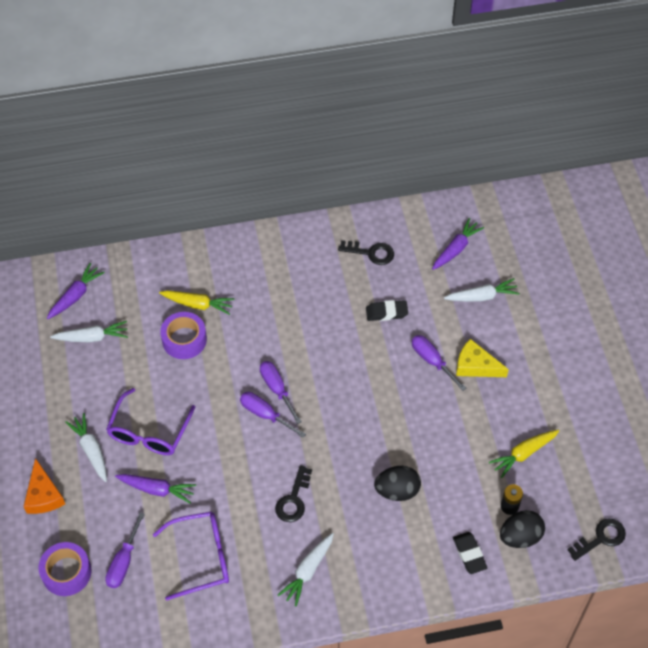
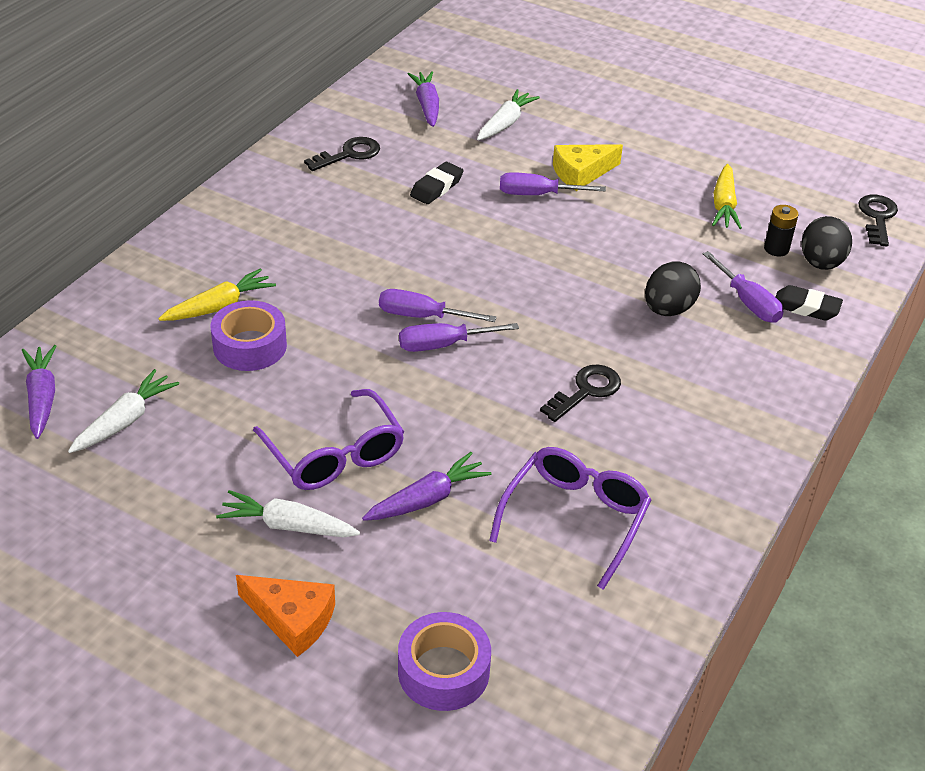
camera: 50 degrees left, 15 degrees down
(123, 562) = (496, 599): purple screwdriver -> purple screwdriver (747, 302)
(293, 499) = (586, 391): black key -> black key turned 105 degrees counterclockwise
(308, 571) = (696, 437): white carrot -> none

